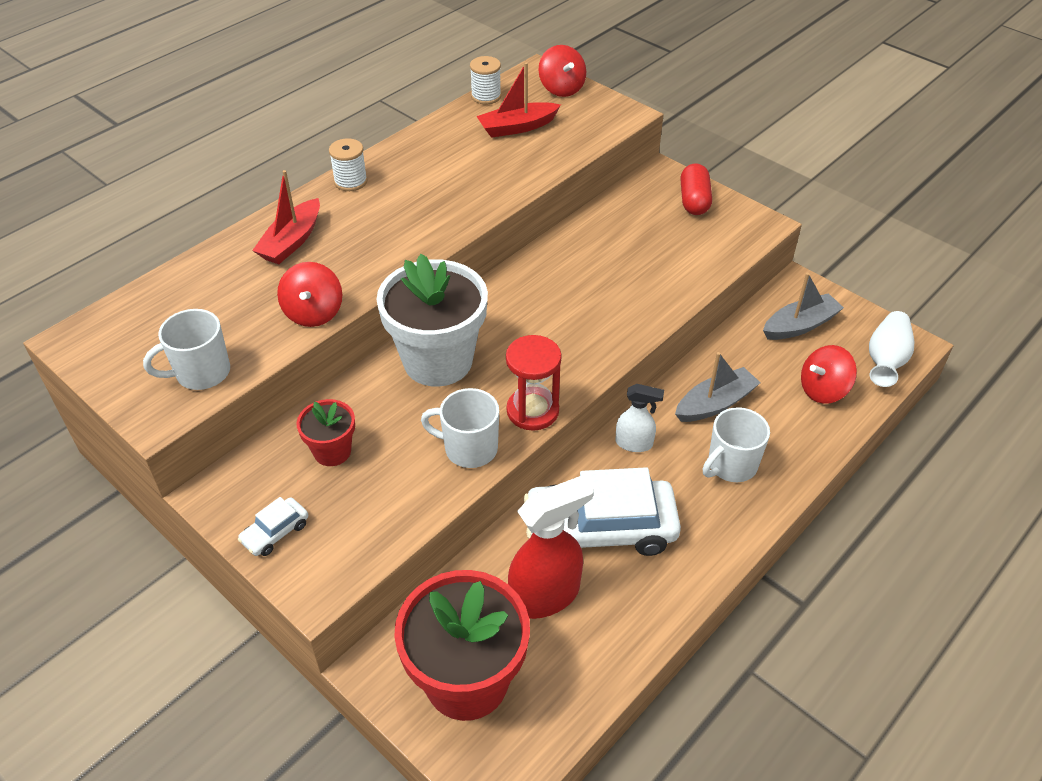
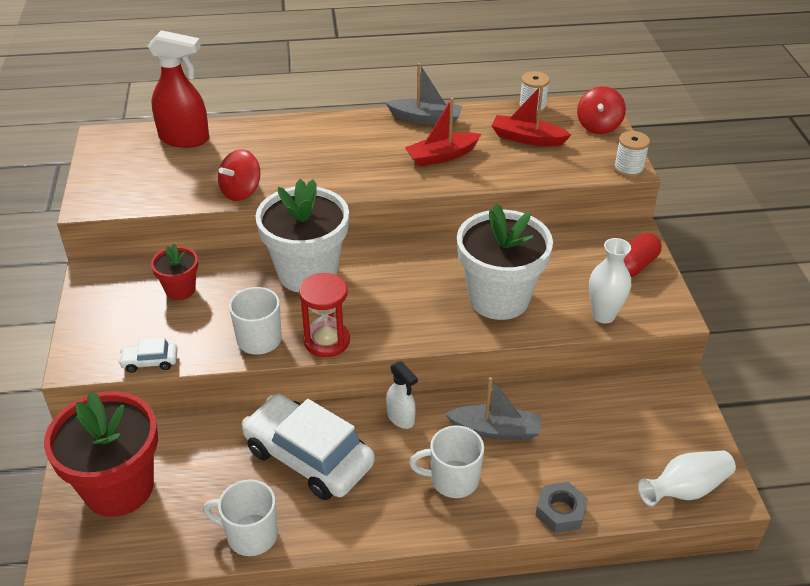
camera: 40 degrees right, 5 degrees down
(201, 373) = (139, 192): white mug -> white mug (250, 535)
(275, 532) = (96, 316): white car -> white car (150, 362)
(292, 241) = (283, 142): red boat -> red boat (442, 156)
(350, 181) = (366, 122): white spool -> white spool (628, 169)
(545, 595) = (224, 473): red spray bottle -> red spray bottle (185, 139)
(627, 287) = (499, 298): none -> white flower pot
(719, 254) = (603, 315): none -> white vase
(800, 325) = (640, 417): grey boat -> grey boat (426, 119)
(823, 390) = (597, 476): red spinning top -> none
(830, 434) = (560, 511): none -> grey nut

